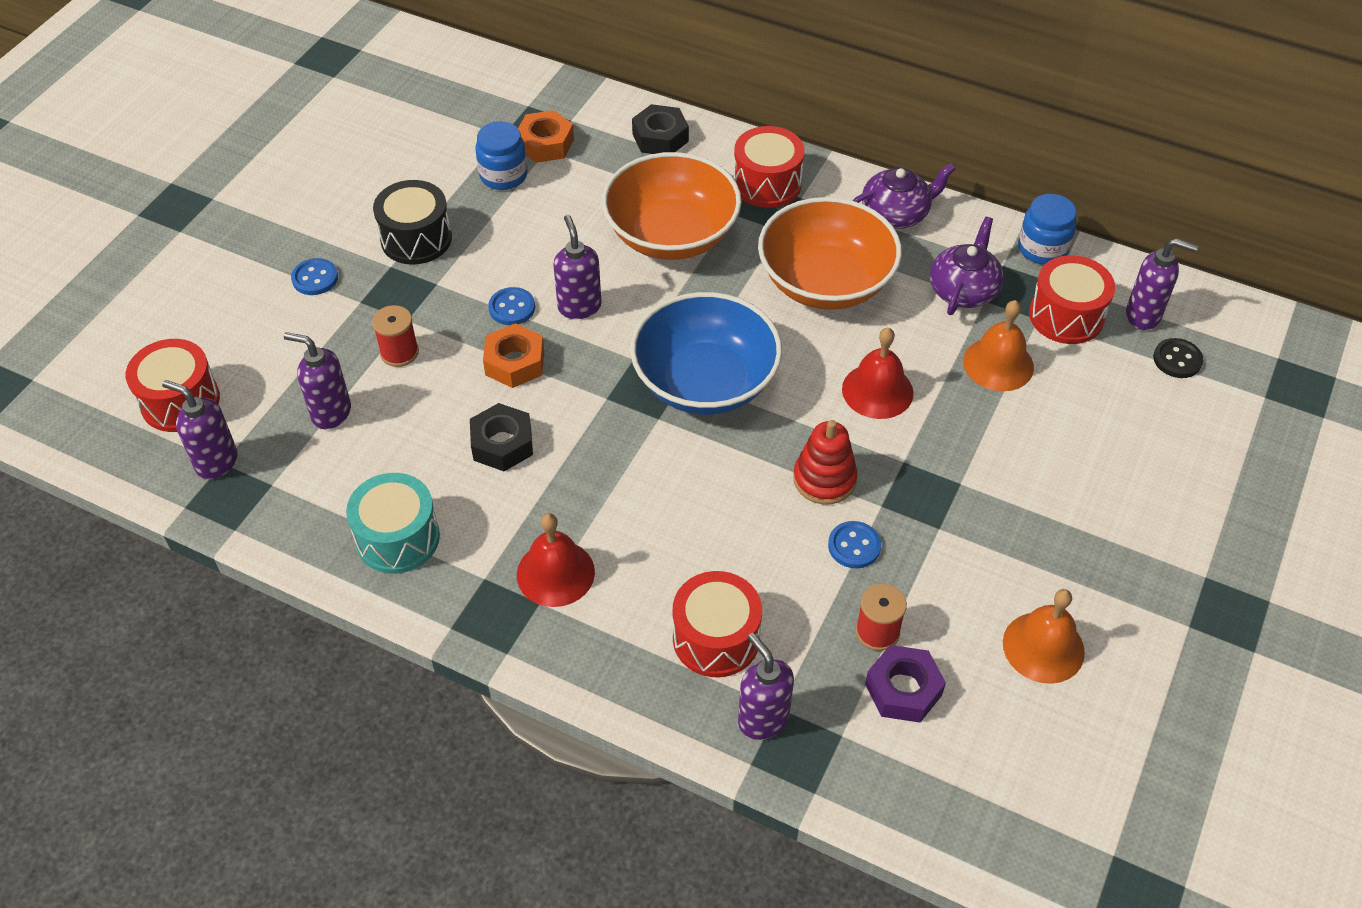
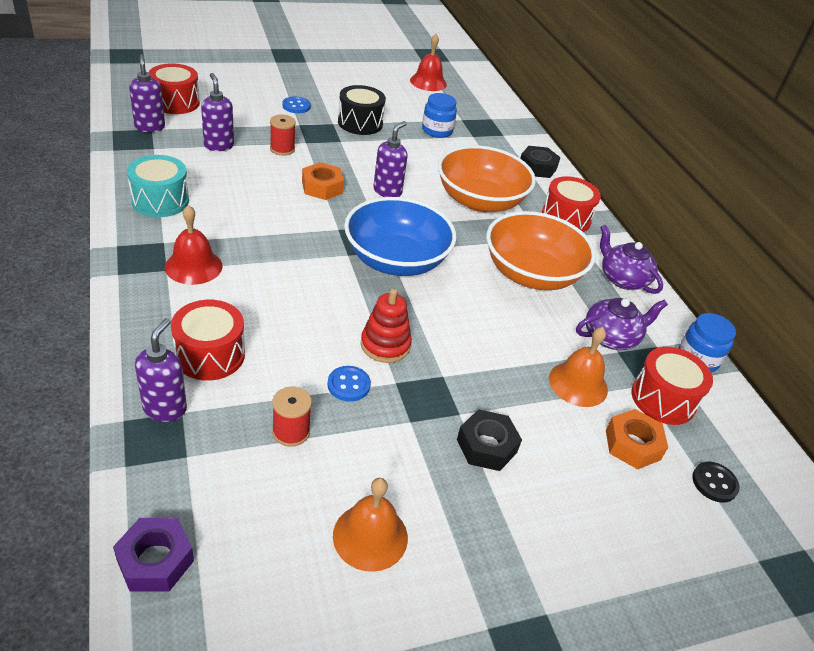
camera: 40 degrees right, 10 degrees down
(502, 444) = (262, 207): black nut -> black nut (486, 446)
(512, 308) = (357, 170): blue button -> none
(545, 144) = (476, 134): orange nut -> orange nut (632, 444)
(877, 391) = (482, 336): red bell -> red bell (428, 82)
(896, 214) = (622, 279): purple teapot -> purple teapot turned 150 degrees counterclockwise
(903, 689) = (255, 471): purple nut -> purple nut (155, 560)
(1143, 315) = (723, 442): purple soap dispenser -> none

